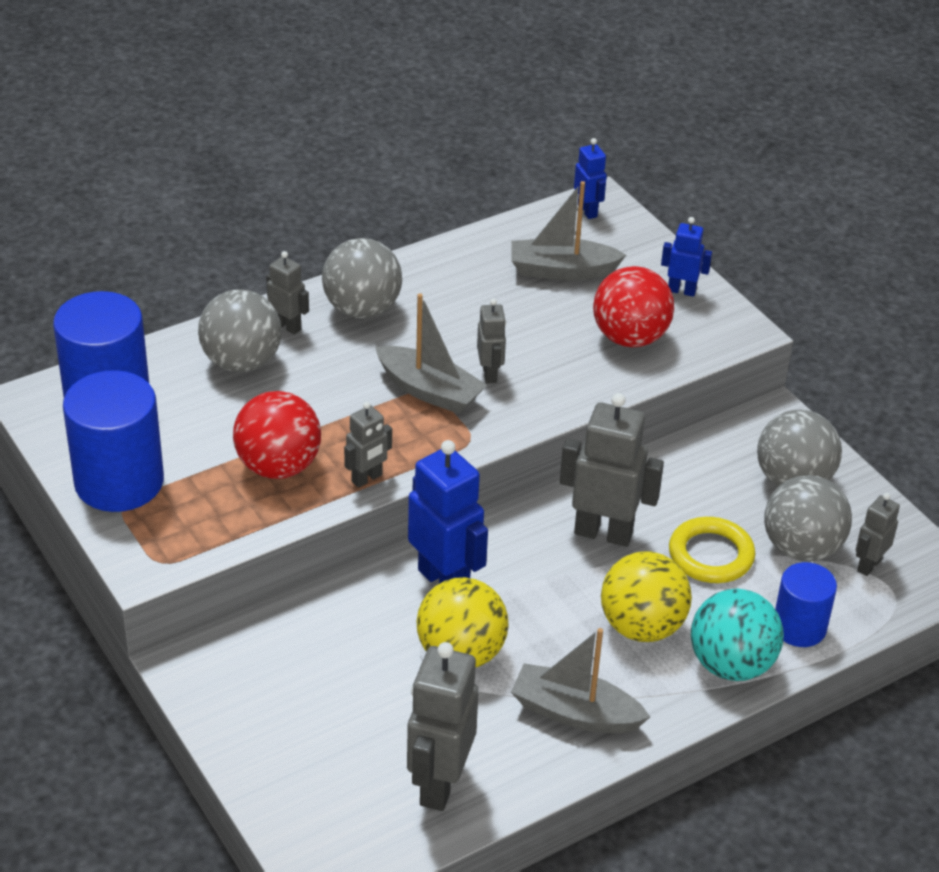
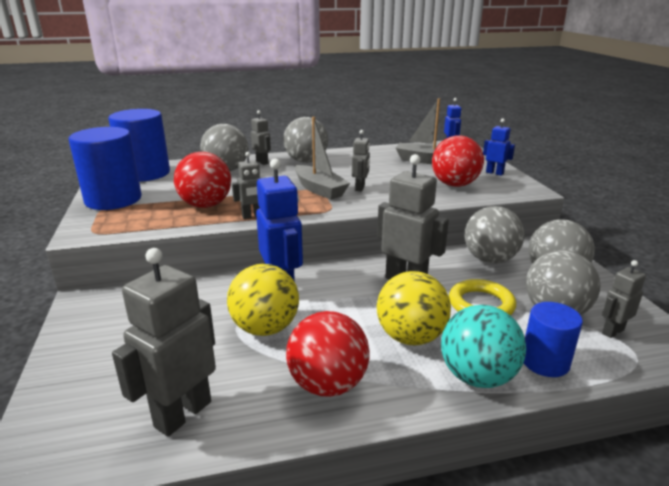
camera: 20 degrees right, 15 degrees down
(575, 713) = (328, 384): grey boat -> red ball
(703, 466) = (490, 259): none -> grey ball

